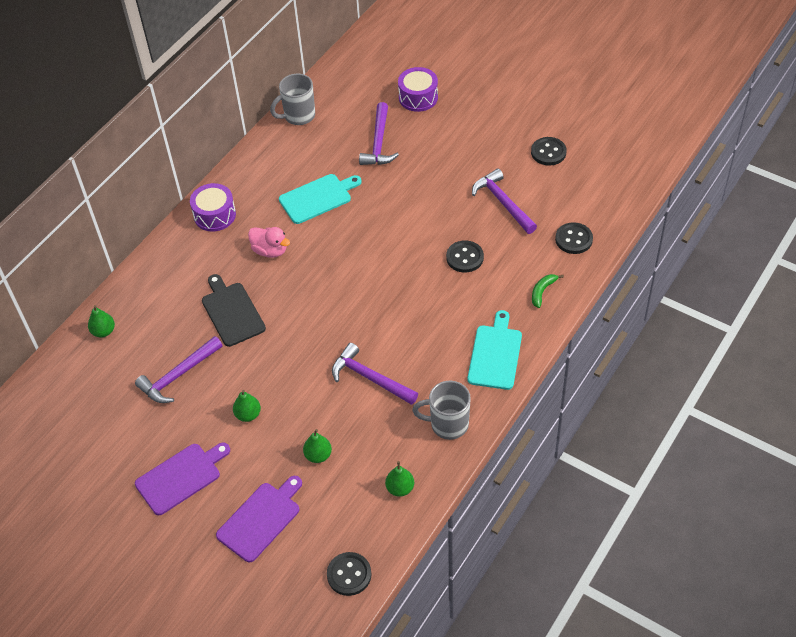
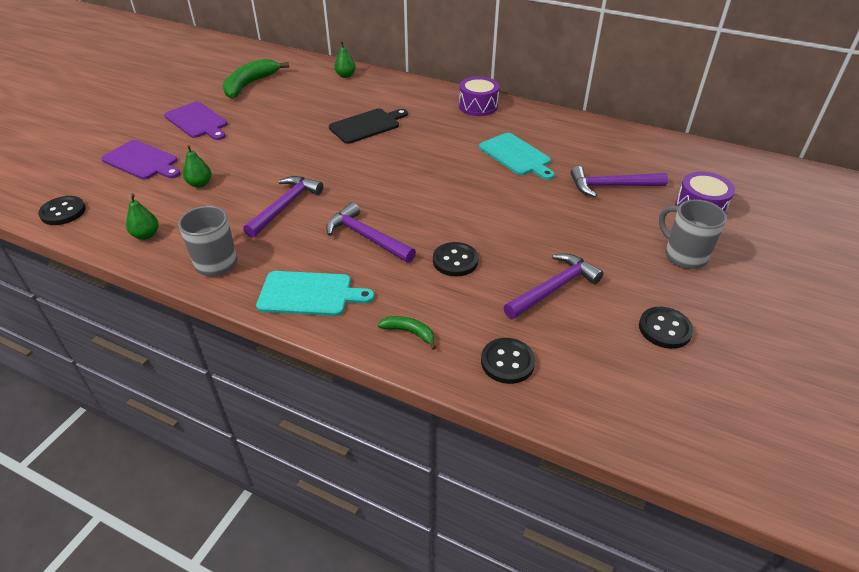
camera: 80 degrees right, 10 degrees down
(97, 431) = (250, 84): none -> green banana
(178, 375) = (299, 109): purple hammer -> purple hammer (367, 237)
(248, 415) = (253, 144): green pear -> none
(270, 250) = (441, 137): pink duck -> none
(298, 116) = (624, 135): grey mug -> grey mug (684, 256)

